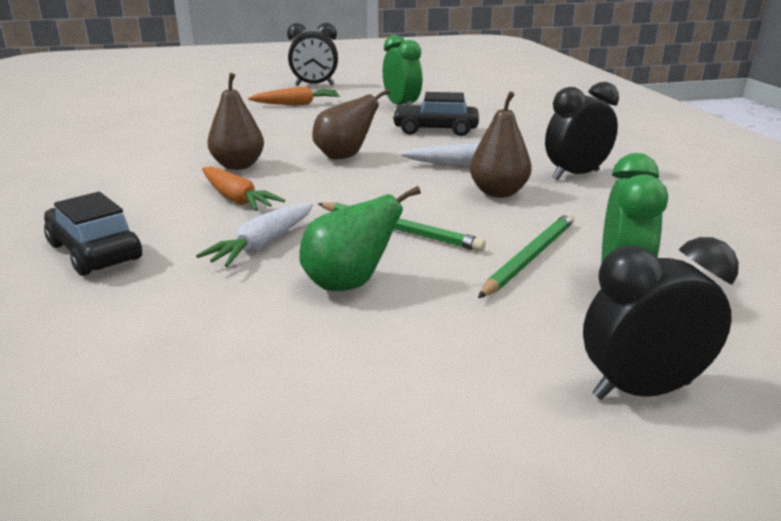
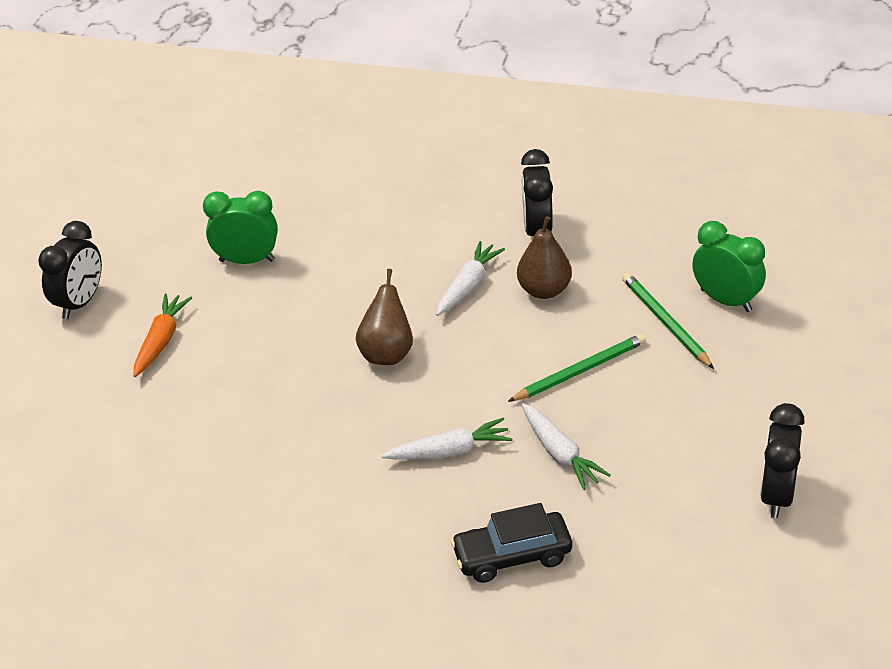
camera: 60 degrees left, 15 degrees up
(236, 199) = (449, 451): orange carrot -> white carrot
(238, 166) = (357, 434): brown pear -> none
(349, 284) = (652, 423): green pear -> none
(435, 130) = (353, 266): black car -> none
(641, 390) = (829, 347): black clock -> black clock (776, 495)

